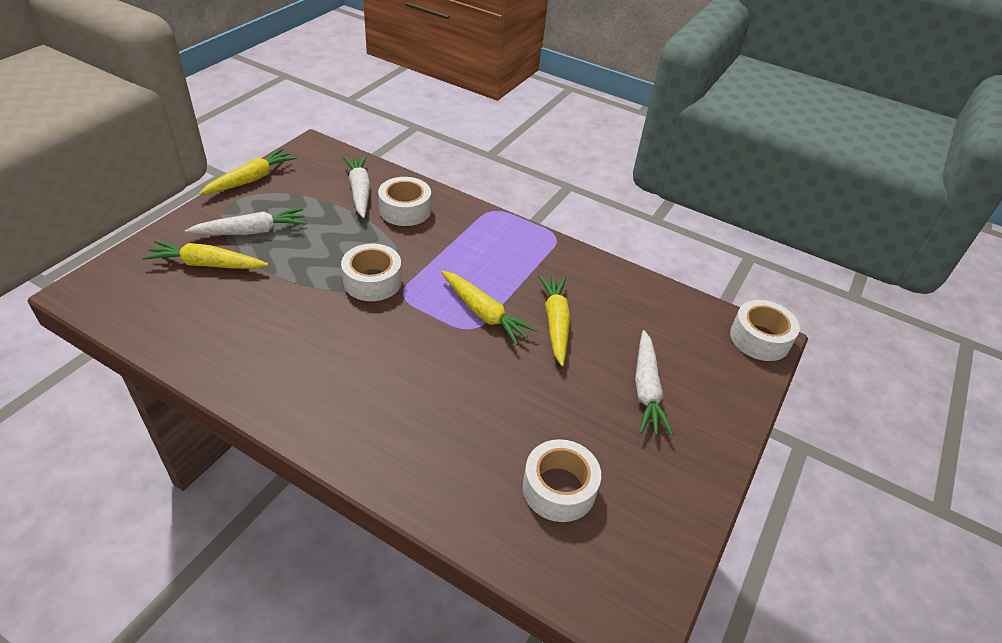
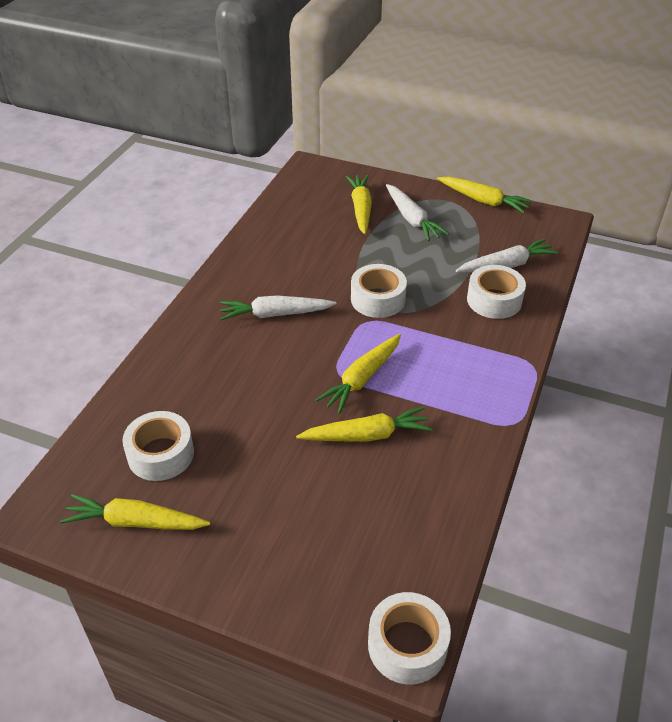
camera: 85 degrees right, 0 degrees up
(646, 390) = (289, 518): white carrot -> white carrot (275, 314)
(649, 516) = (135, 522): none -> yellow carrot

